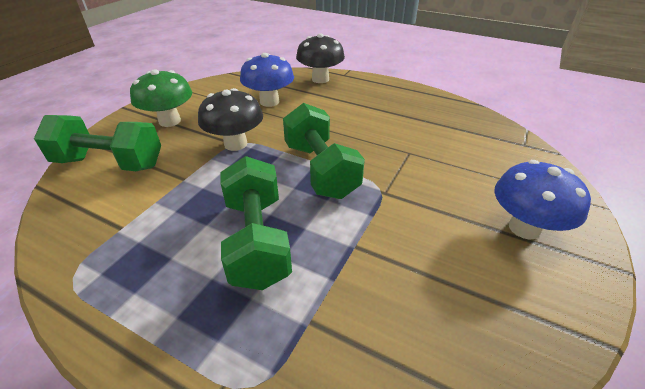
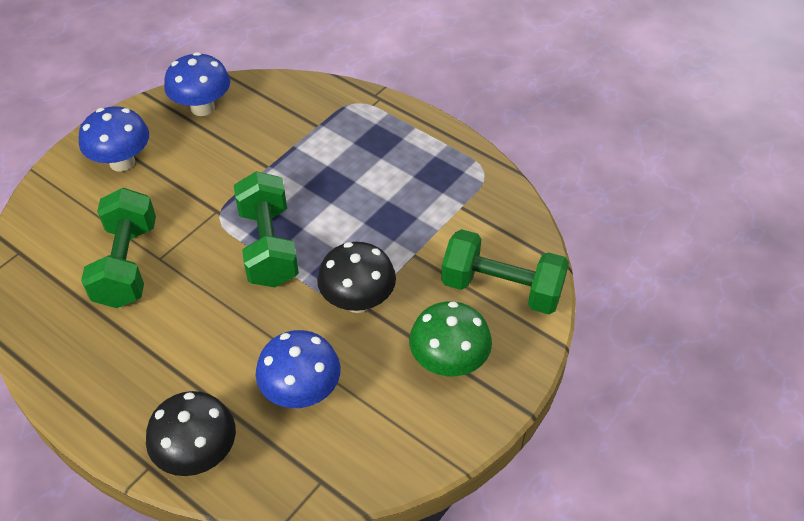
camera: 170 degrees left, 10 degrees up
(257, 240) = (344, 180): green dumbbell -> green dumbbell (127, 265)
(498, 328) = (202, 107): none -> blue mushroom

